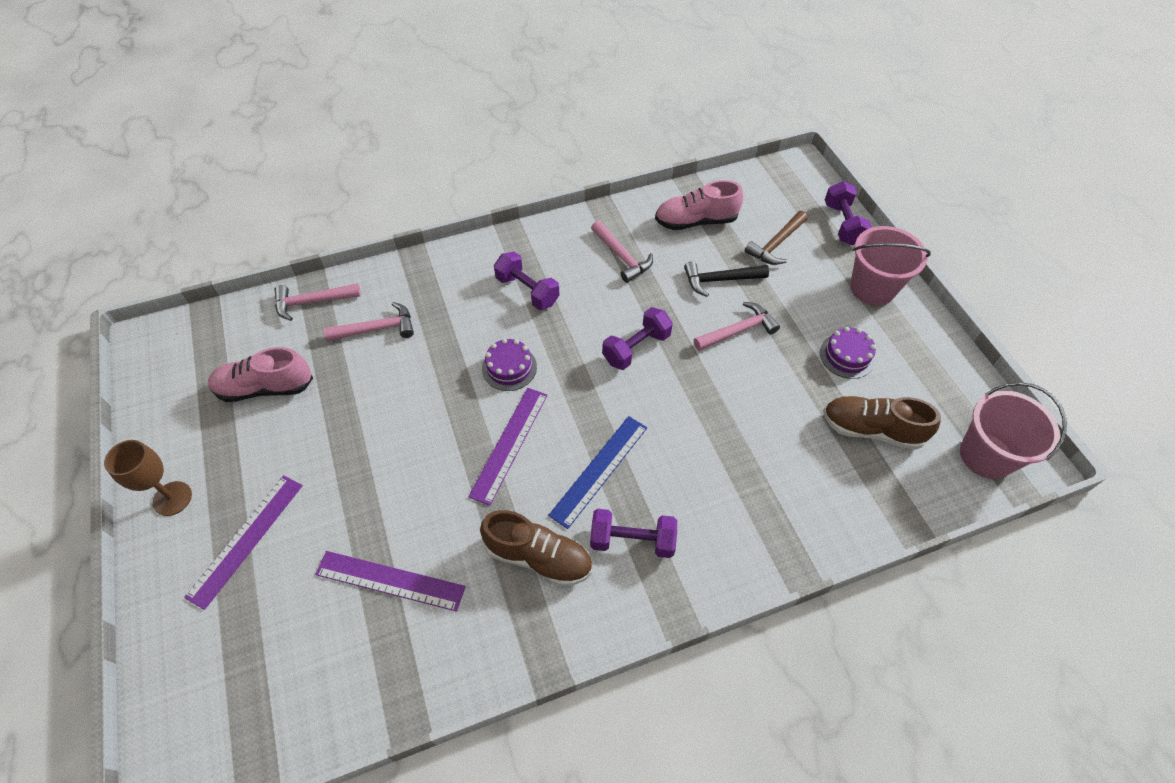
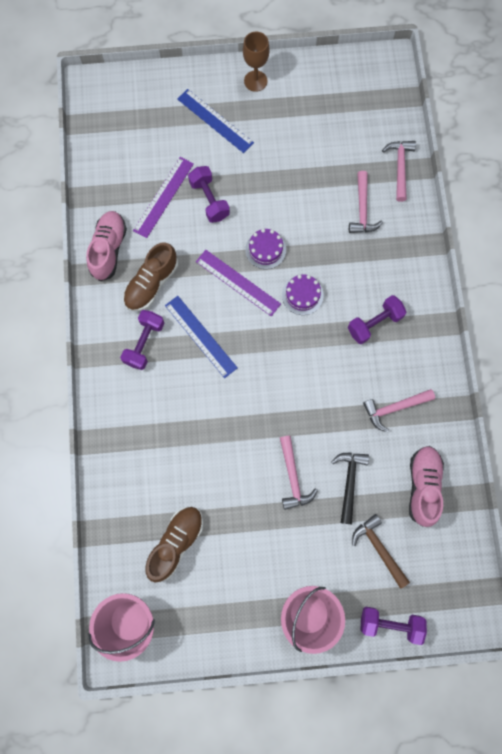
camera: 105 degrees right, 20 degrees up
(246, 539) = (215, 121): purple ruler -> blue ruler
(265, 388) = (327, 134): pink shoe -> pink shoe (109, 249)
(636, 348) = (296, 391): purple dumbbell -> purple dumbbell (209, 200)
(847, 356) = (245, 556): purple cake -> purple cake (265, 250)

